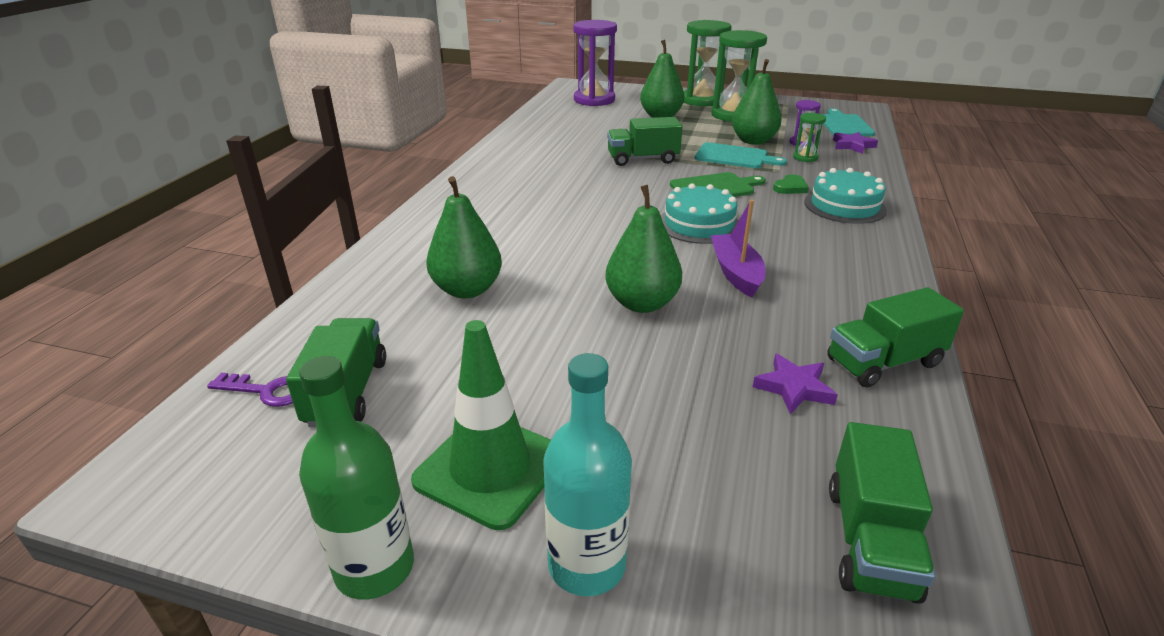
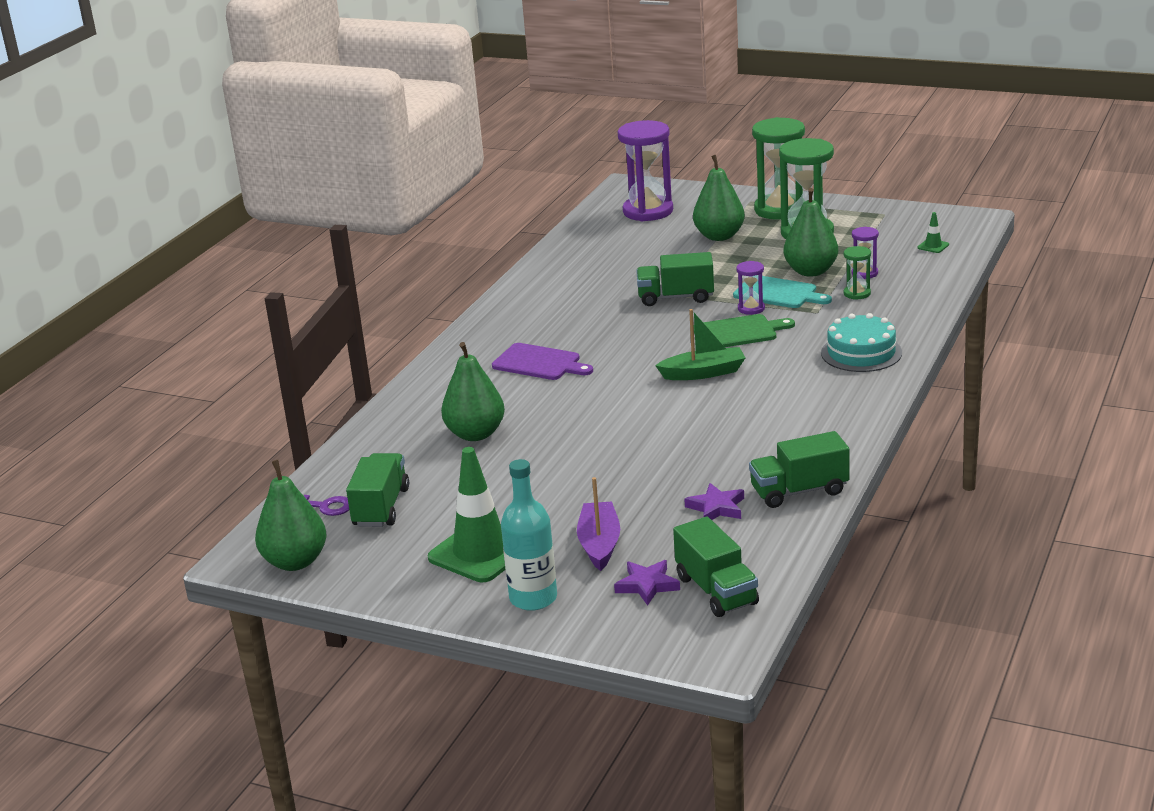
camera: 10 degrees right, 5 degrees down
(374, 568) = (405, 597): green bottle -> none
(527, 214) = (539, 363): none -> purple cutting board
(642, 303) = (622, 446): green pear -> green pear (295, 562)
(699, 224) = (703, 373): turquoise cake -> green boat
(716, 168) = (751, 309): none -> purple hourglass
(736, 273) = (716, 420): purple boat -> purple boat (599, 544)
(790, 187) = (818, 331): green heart -> none
(844, 125) = (933, 246): turquoise cutting board -> green traffic cone
(852, 145) = (922, 276): purple star -> purple star (647, 585)
(870, 540) = (716, 590): green truck -> green truck turned 45 degrees counterclockwise

